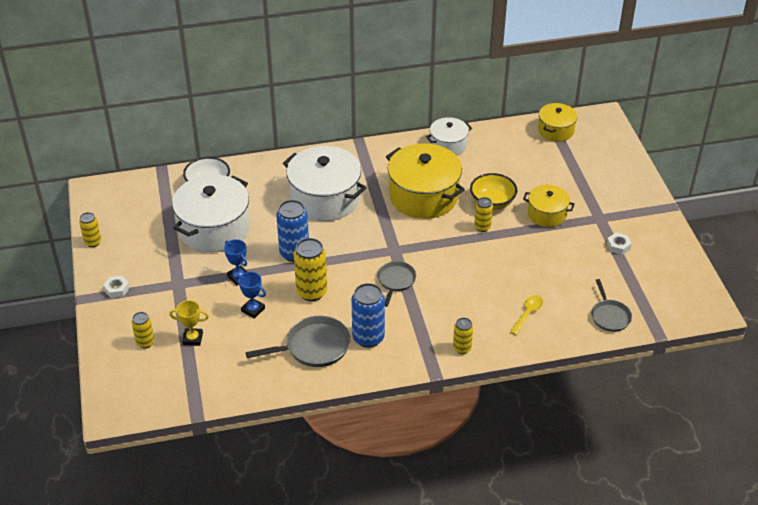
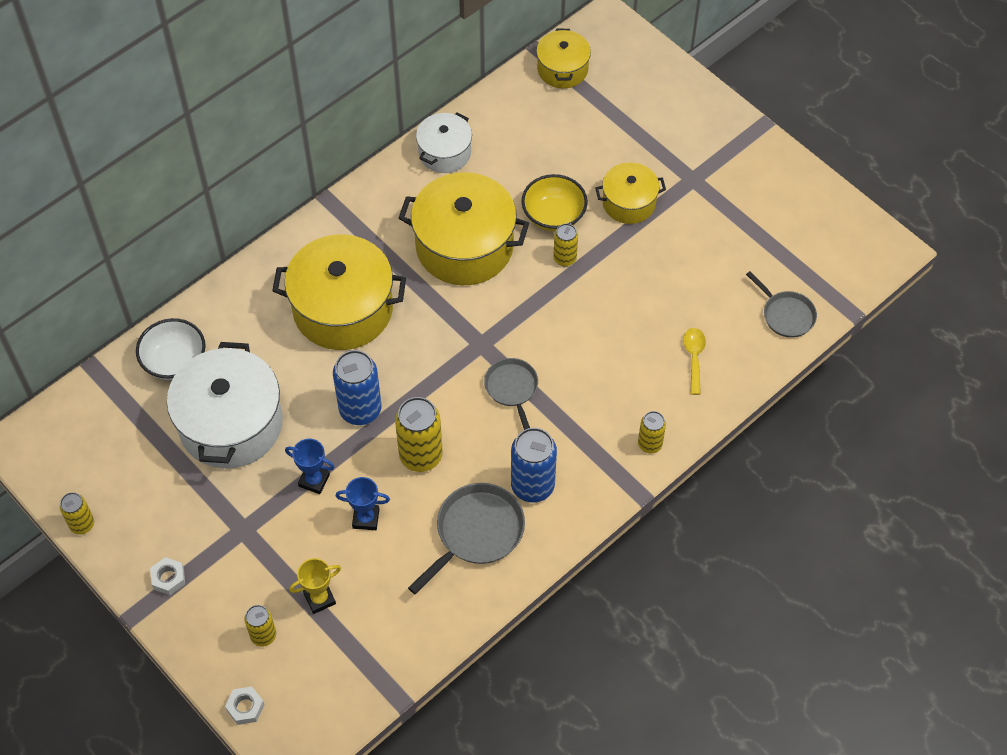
camera: 30 degrees left, 15 degrees up
(325, 199) = (343, 309): white pot -> yellow pot
(618, 246) = (738, 210): white nut -> white nut (245, 707)

